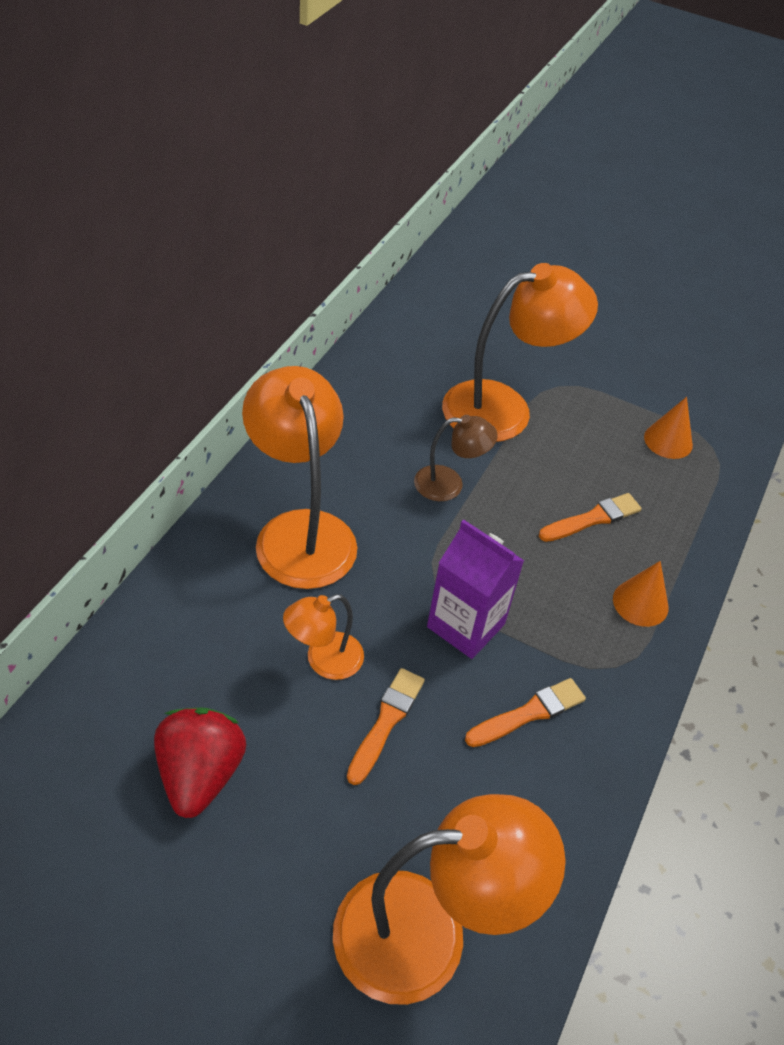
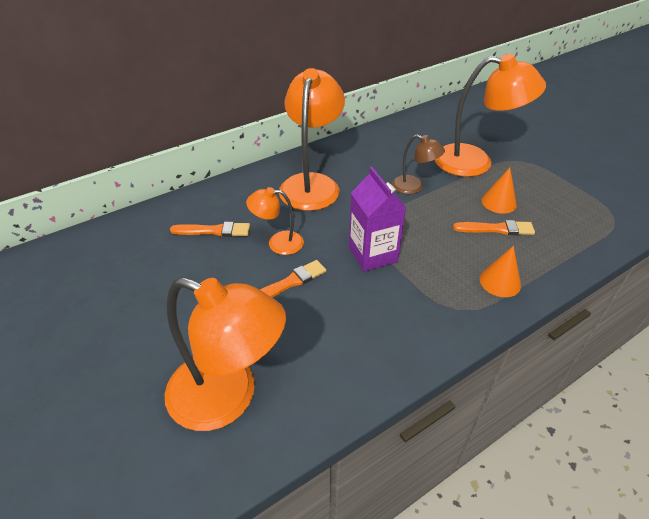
camera: 35 degrees right, 5 degrees down
(200, 774) = (174, 269): red strawberry -> none
(528, 713) = (379, 311): orange brush -> orange brush (214, 231)
(668, 441) = (581, 205): orange cone -> orange cone (498, 202)

